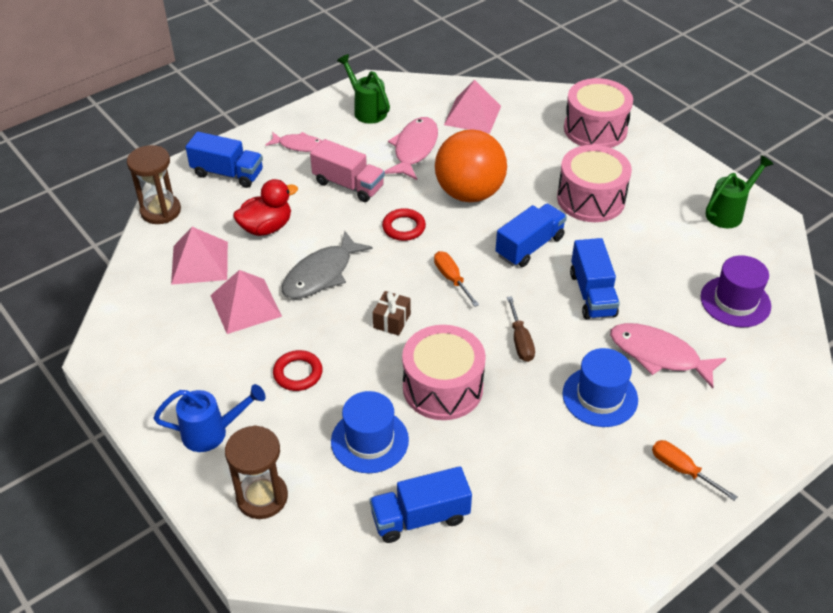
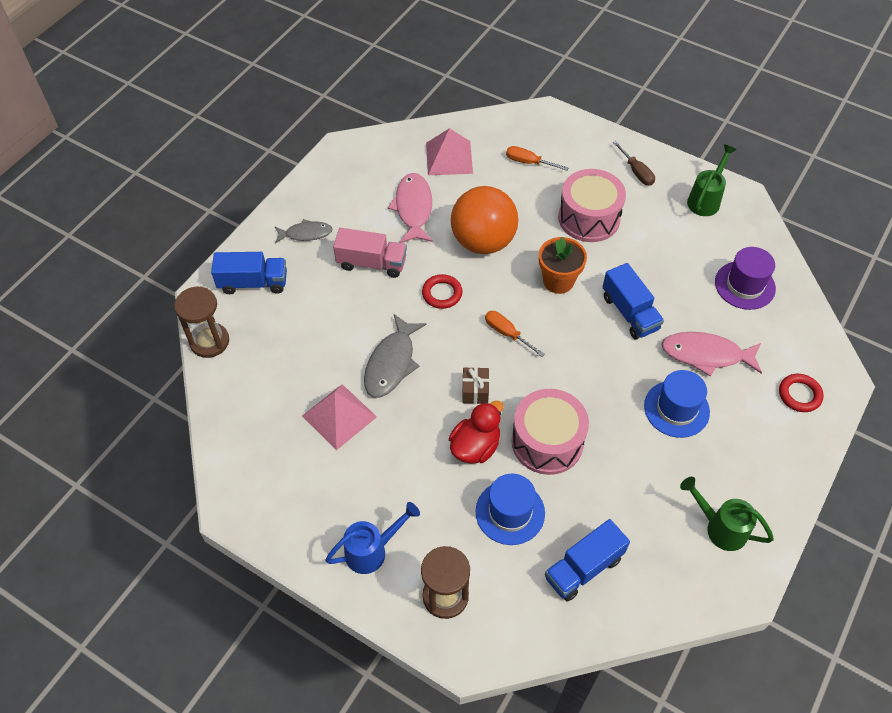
camera: 20 degrees left, 10 degrees up
(199, 262) = (274, 385): pink pyramid -> none
(266, 227) = (318, 330): red duck -> red duck (475, 446)
(298, 373) = (418, 468): red ring -> red ring (799, 395)
(299, 145) = (306, 233): pink fish -> grey fish
(366, 110) = (350, 177): green watering can -> green watering can (719, 527)
(520, 340) = (590, 376): brown screwdriver -> brown screwdriver (636, 172)
(529, 246) = (558, 281): blue truck -> orange flower pot
(595, 129) = (562, 144): pink drum -> none
(682, 470) = (766, 454): orange screwdriver -> orange screwdriver (529, 162)

